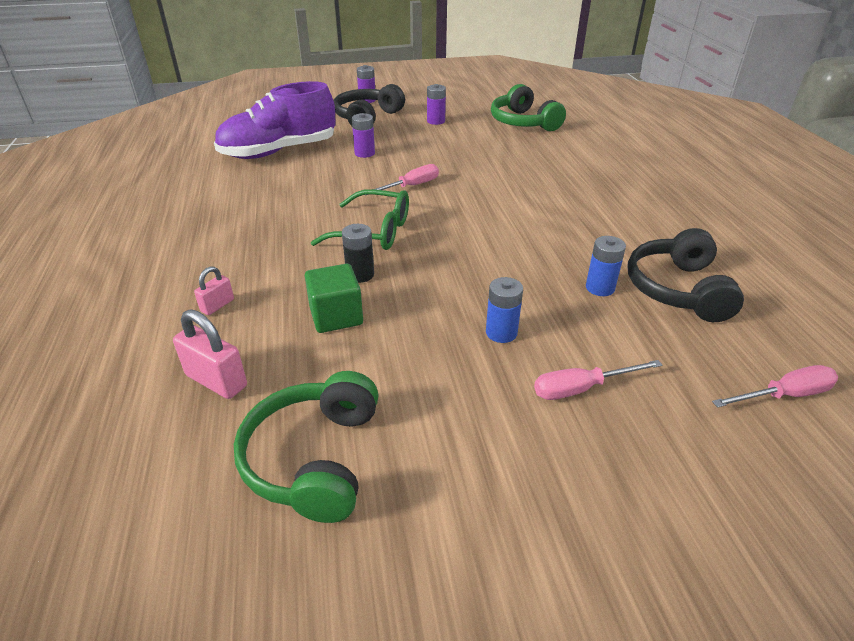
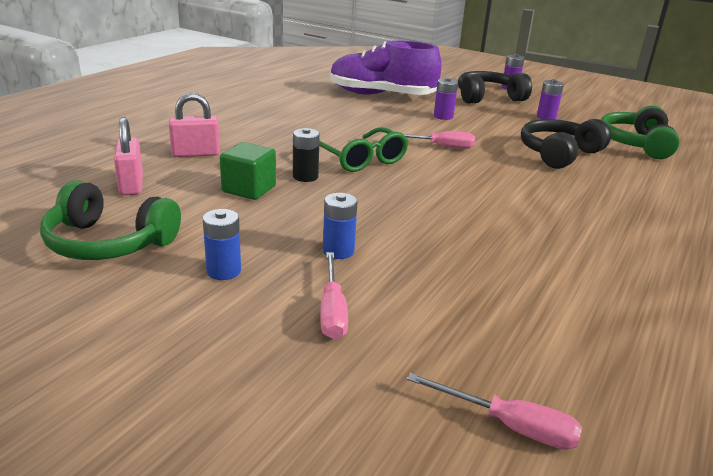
camera: 40 degrees right, 10 degrees down
(217, 305) = (196, 153): pink padlock -> pink padlock, size x1.68
(314, 458) = (108, 243): green headphones -> green headphones turned 120 degrees counterclockwise
(581, 388) = (332, 311): pink screwdriver -> pink screwdriver turned 120 degrees counterclockwise
(600, 288) = (477, 268): blue battery -> blue battery (223, 271)
(677, 289) = (555, 307): black headphones -> black headphones (559, 154)

